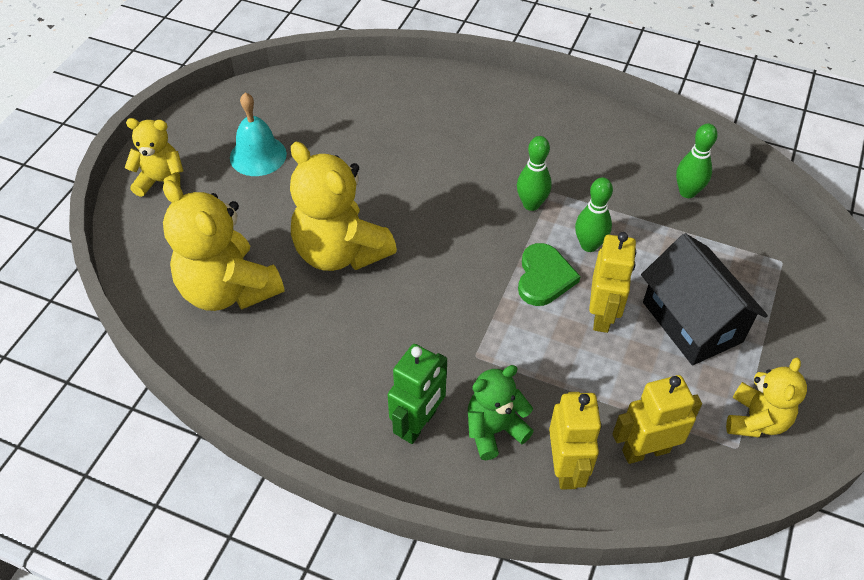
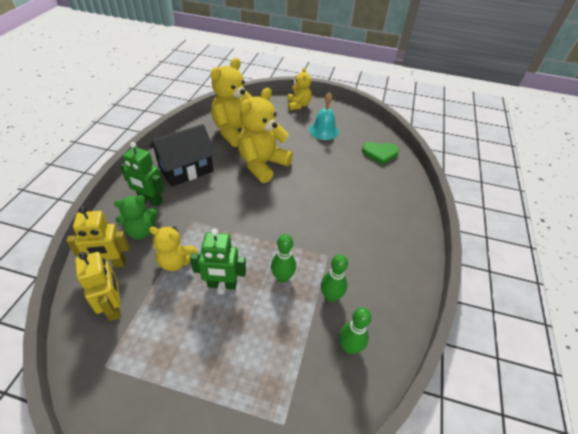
camera: 80 degrees right, 5 degrees down
(494, 430) = (141, 231): green teddy bear -> green teddy bear turned 105 degrees clockwise
(531, 204) = (314, 245): green bowling pin -> green bowling pin (331, 296)
(544, 277) = (252, 252): green heart -> green heart (380, 153)
(602, 315) = (222, 284): yellow robot -> green robot
(692, 322) = (216, 342): black house -> black house (186, 169)
(756, 420) = (125, 382): yellow teddy bear -> yellow teddy bear (176, 261)

